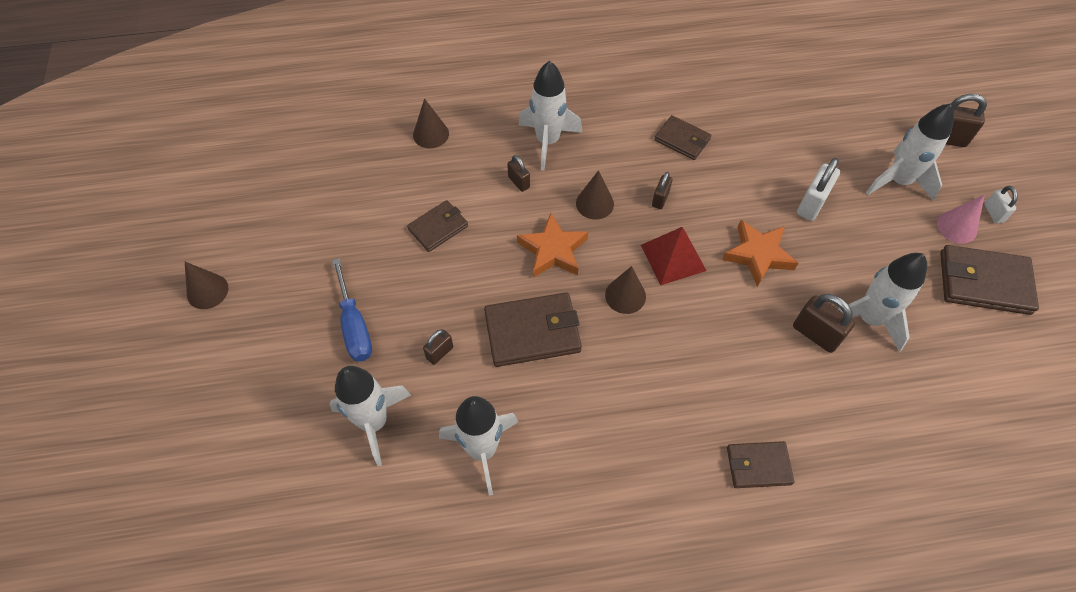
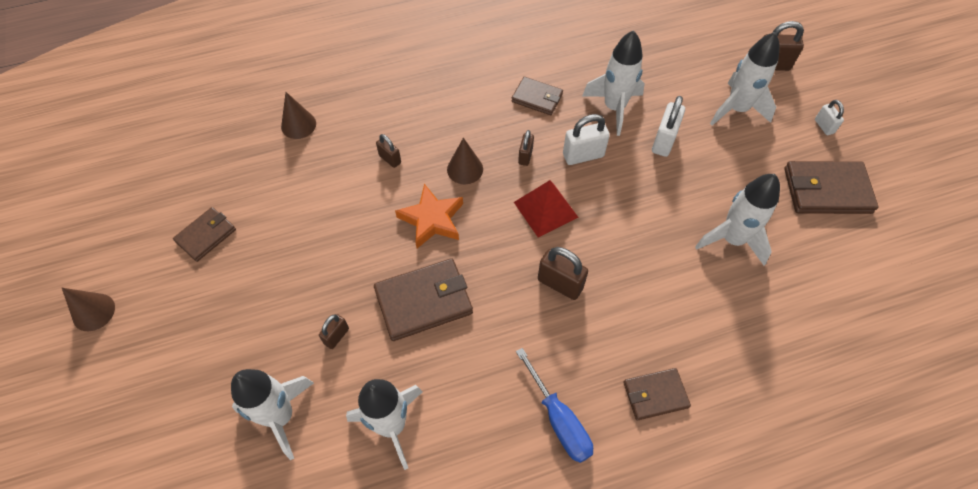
camera: 10 degrees left, 0 degrees up
(354, 325) = (248, 323): blue screwdriver -> blue screwdriver (558, 419)
(438, 227) = (318, 214): brown wallet -> brown wallet (206, 235)
(547, 141) = (412, 116): white rocket -> white rocket (614, 108)
(625, 295) = (506, 252): brown cone -> none
(722, 207) = (583, 155): none -> white padlock
(758, 255) = (623, 195): orange star -> none
(815, 334) = (687, 261): brown padlock -> brown padlock (560, 284)
(956, 227) = (794, 143): pink cone -> none

